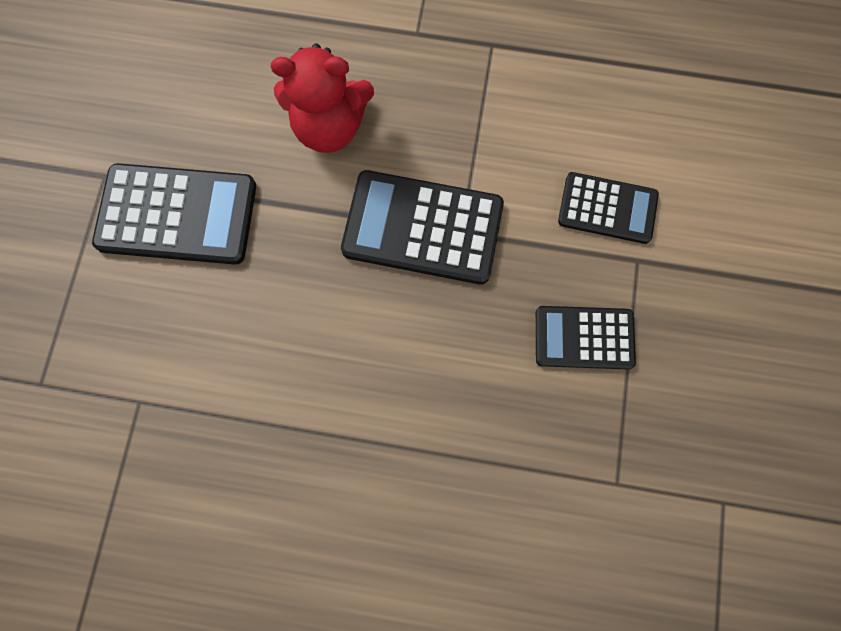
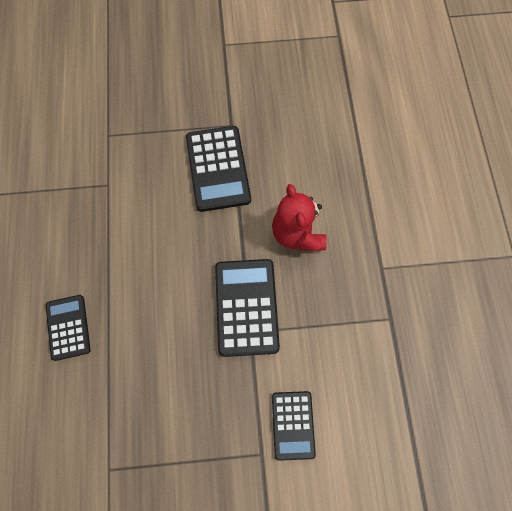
camera: 75 degrees right, 5 degrees down
(584, 338) = (198, 428): black calculator -> black calculator (68, 327)

